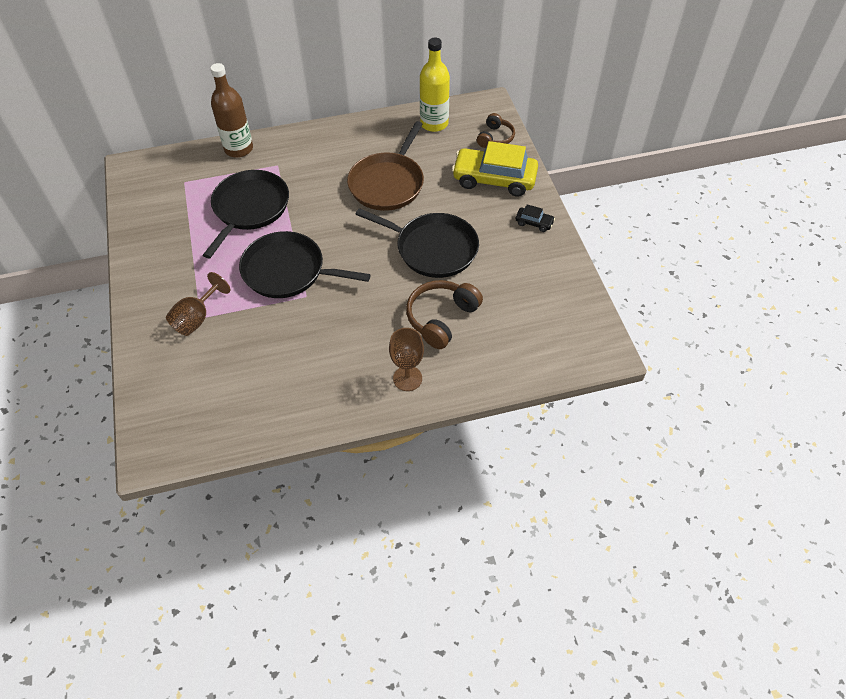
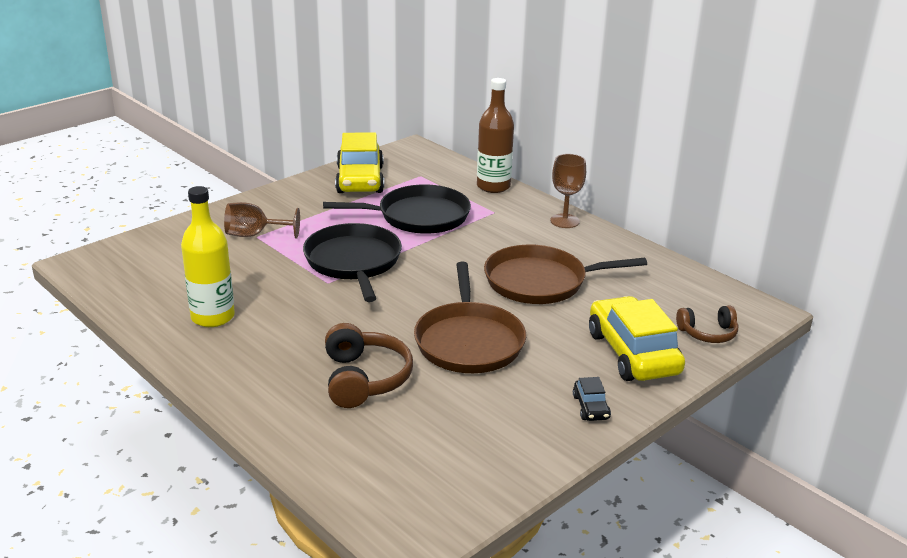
camera: 60 degrees right, 25 degrees down
(159, 220) = (360, 180): none -> yellow car
(407, 378) = (256, 381): brown goblet -> brown goblet (564, 221)
(433, 248) = (469, 341): black pan -> brown pan
(434, 123) = (674, 283): yellow bottle -> yellow bottle (213, 317)
(441, 318) = (364, 379): brown headphones -> brown headphones turned 75 degrees clockwise

